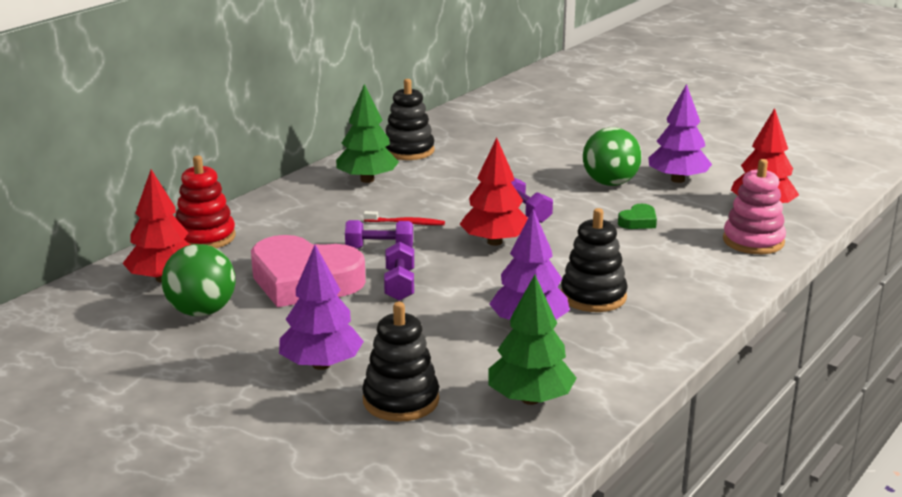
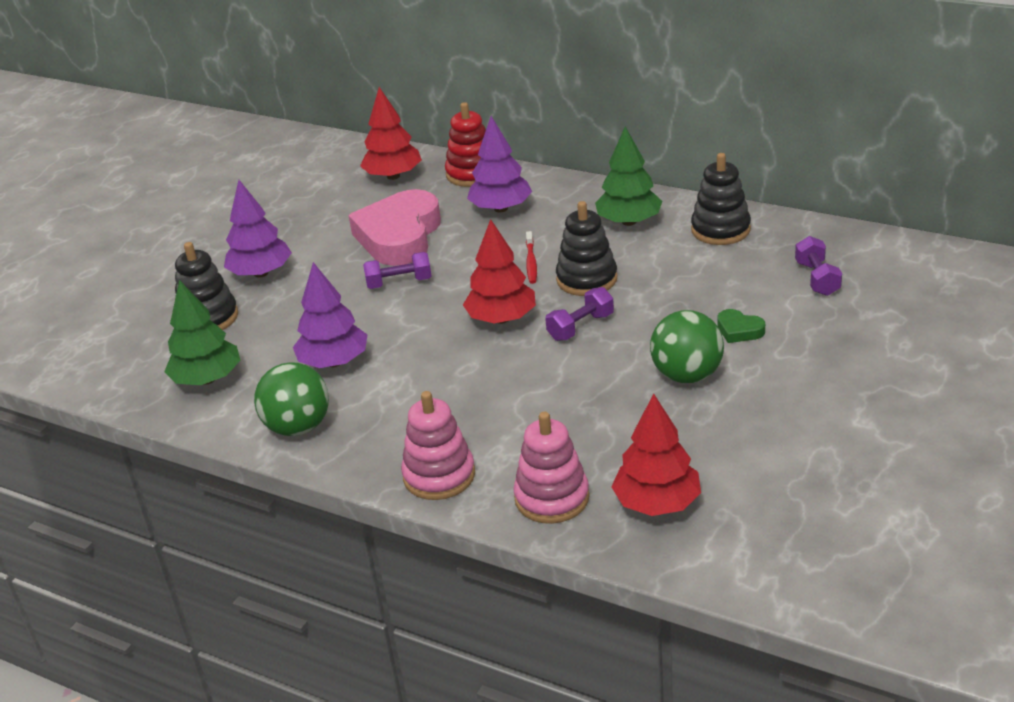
camera: 85 degrees right, 10 degrees up
(201, 311) = (341, 205): green ball -> green ball (298, 427)
(379, 249) = (470, 259): purple dumbbell -> purple dumbbell (817, 279)
(593, 296) = (393, 393): black stacking toy -> black stacking toy (587, 279)
(638, 221) = (581, 406): green heart -> green heart (739, 330)
(677, 180) = (721, 427): purple tree -> purple tree (500, 208)
(720, 282) = (439, 475): none -> pink stacking toy

